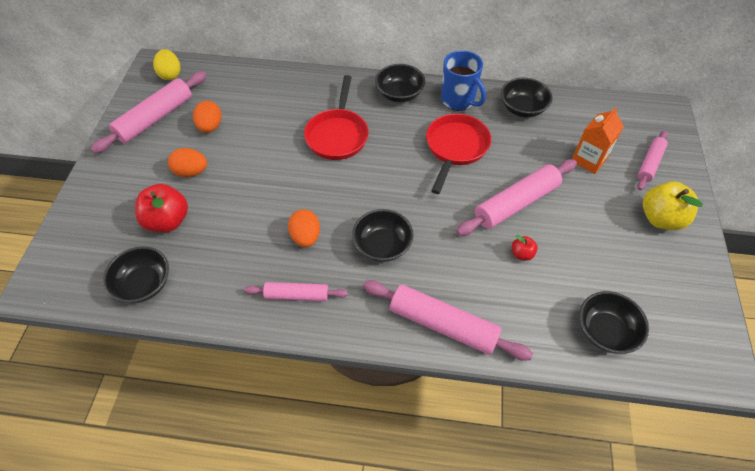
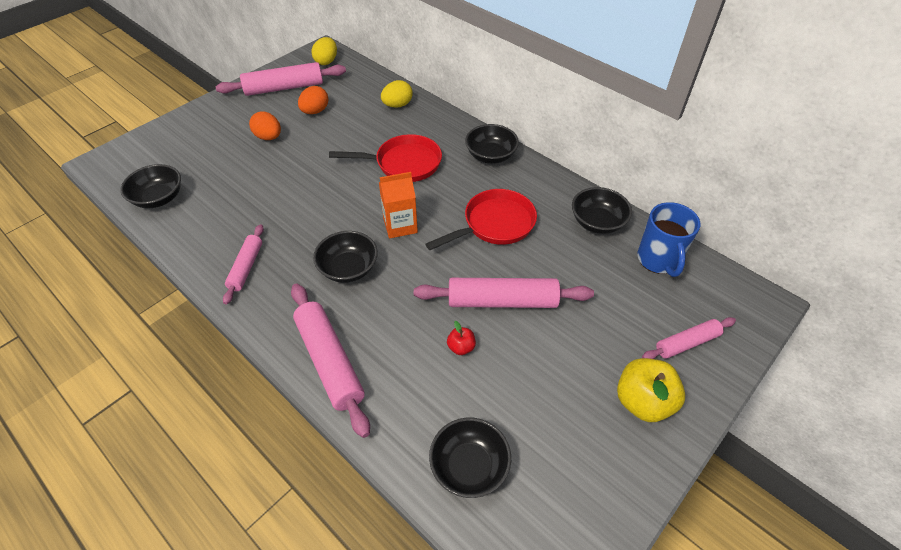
camera: 35 degrees right, 5 degrees down
(168, 221) = (218, 163): red apple -> none
(280, 86) = (397, 105): none -> yellow egg
(297, 295) = (246, 267): pink rolling pin -> pink rolling pin turned 60 degrees clockwise
(306, 237) = (298, 228): orange egg -> none
(337, 135) = (404, 163): red pan -> red pan turned 135 degrees counterclockwise
(458, 100) = (540, 186): blue mug -> blue mug (658, 260)
(589, 160) = (620, 303): orange carton -> orange carton (400, 225)

